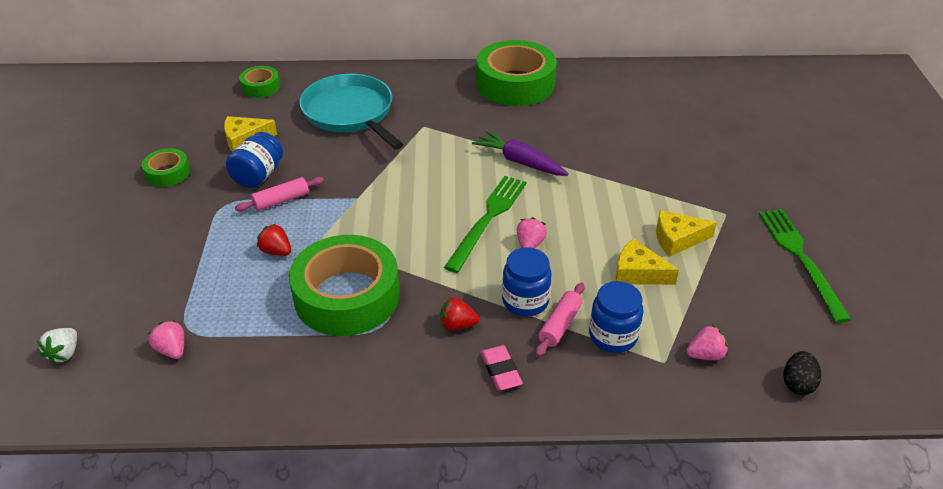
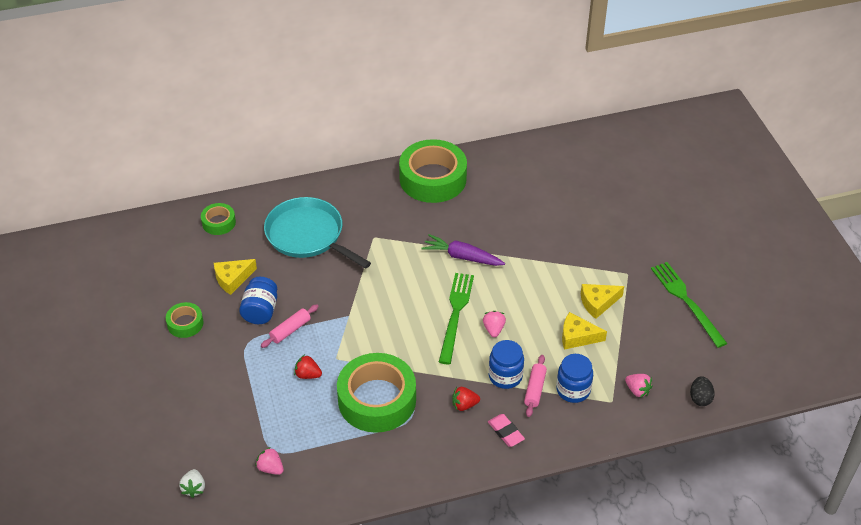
camera: 15 degrees left, 5 degrees up
(705, 355) = (637, 390): pink strawberry -> pink strawberry turned 75 degrees clockwise

